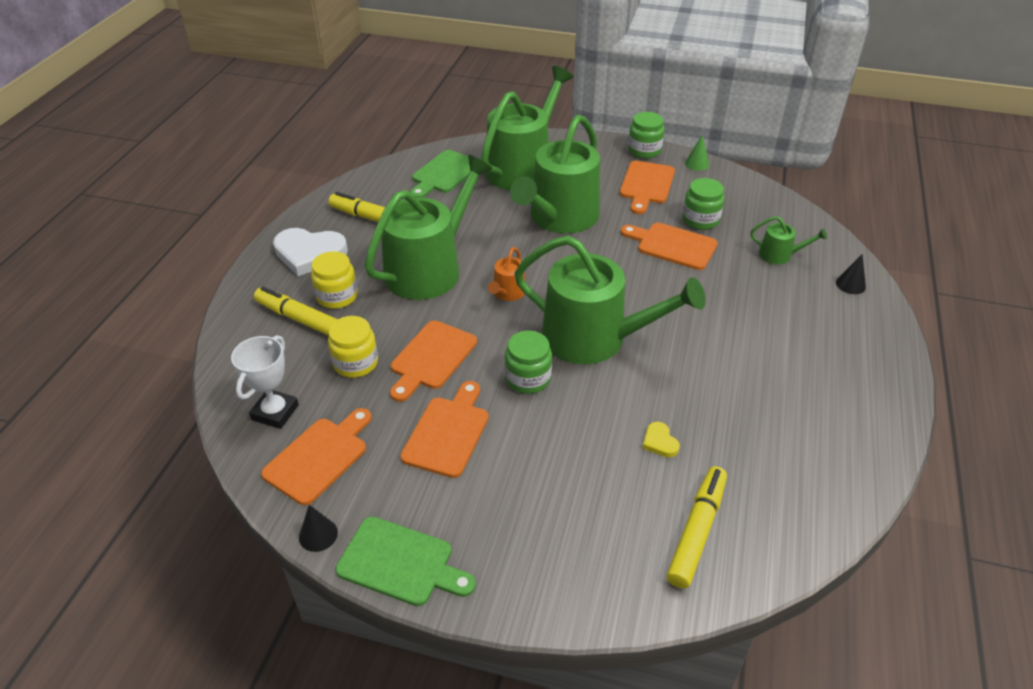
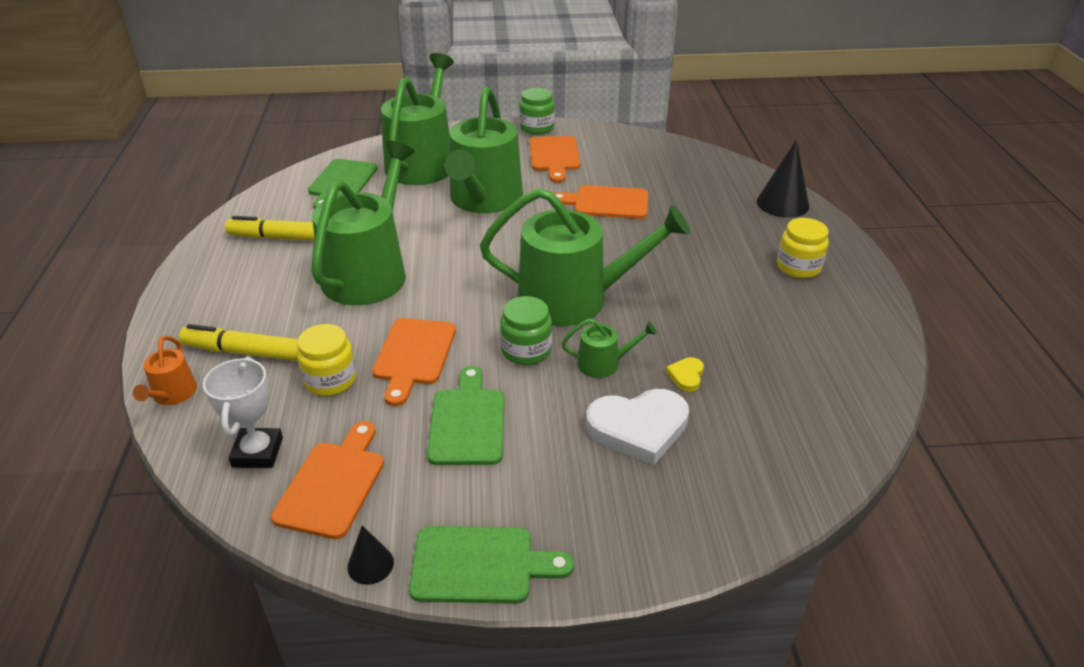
camera: 20 degrees left, 5 degrees down
(309, 254) = (224, 285): white heart -> white heart (638, 428)
(337, 296) = (277, 320): yellow jar -> yellow jar (798, 267)
(448, 433) = (468, 422): orange cutting board -> green cutting board
(507, 293) = (465, 277): orange watering can -> orange watering can (172, 394)
(659, 442) = (686, 376): yellow heart -> yellow heart turned 60 degrees clockwise
(696, 531) = (763, 446): yellow marker -> none
(697, 164) = (592, 130): green cone -> none
(700, 220) = (621, 176): green jar -> none
(779, 255) = (708, 192): green watering can -> green watering can (603, 364)
(850, 284) = (782, 203): black cone -> black cone, size x1.83

